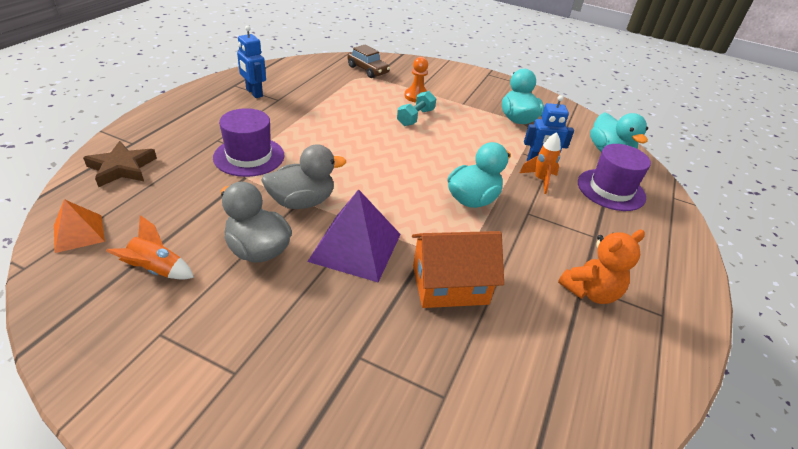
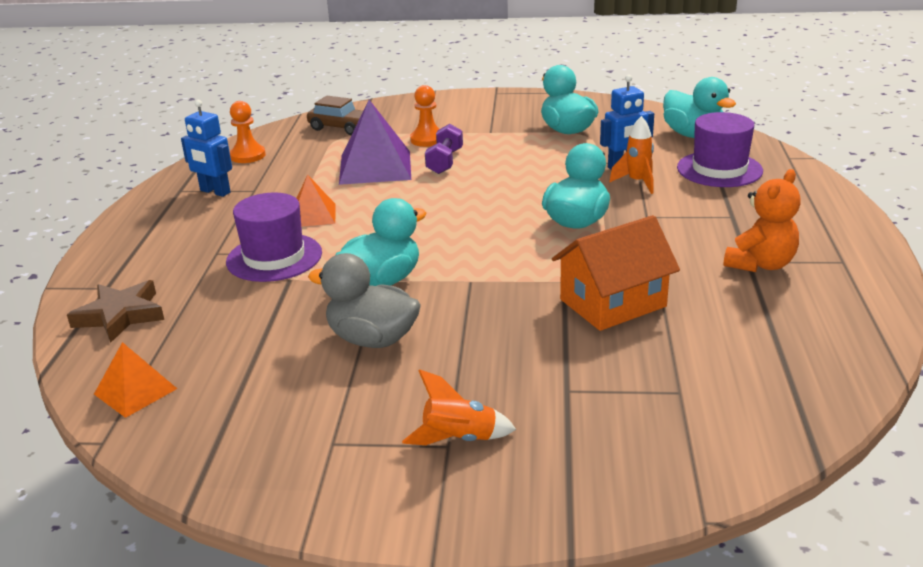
camera: 15 degrees left, 10 degrees down
(156, 270) = (270, 393): orange rocket -> orange rocket (459, 439)
(295, 72) = (248, 156): none -> orange pawn
(299, 131) = (313, 215): none -> orange pyramid
(302, 202) = (382, 281): grey duck -> turquoise duck
(355, 247) = (482, 303): purple pyramid -> purple pyramid (375, 167)
(415, 117) = (444, 161): turquoise dumbbell -> purple dumbbell

